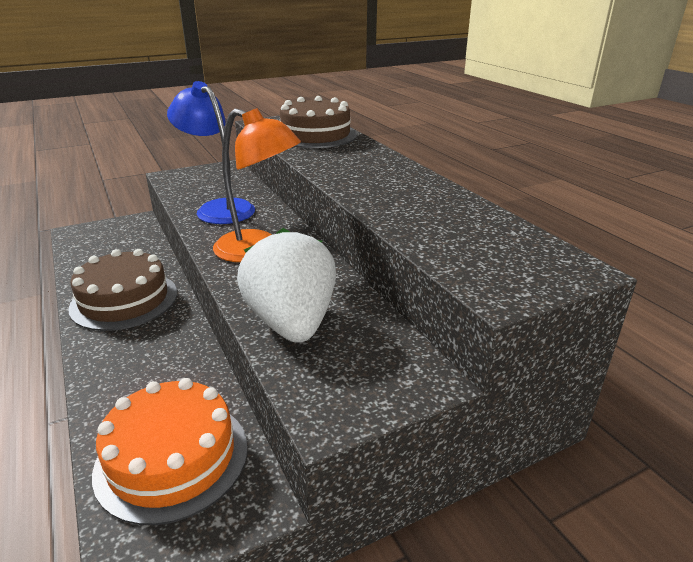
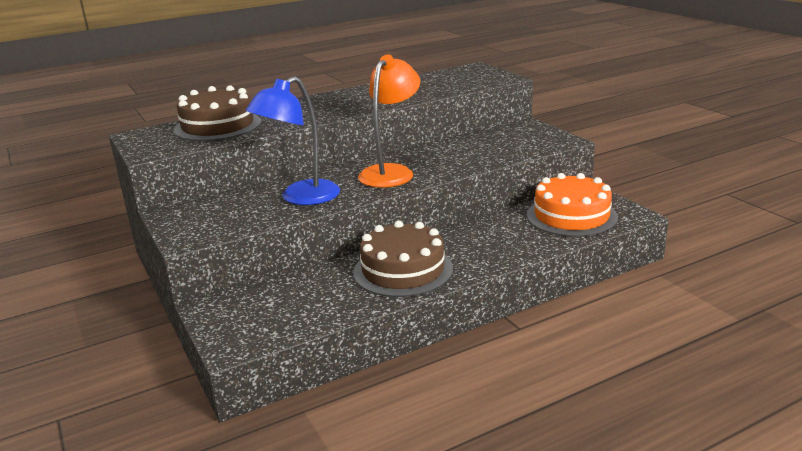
camera: 90 degrees left, 5 degrees down
(292, 323) = (489, 153): white strawberry -> none

